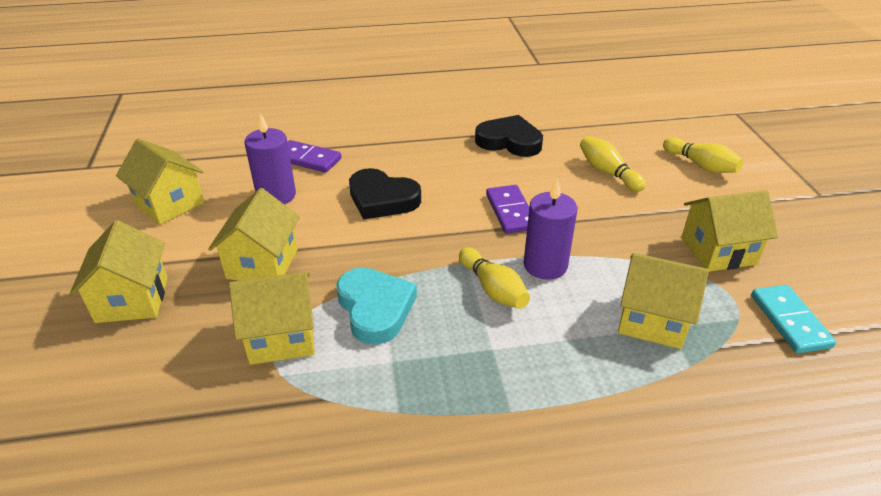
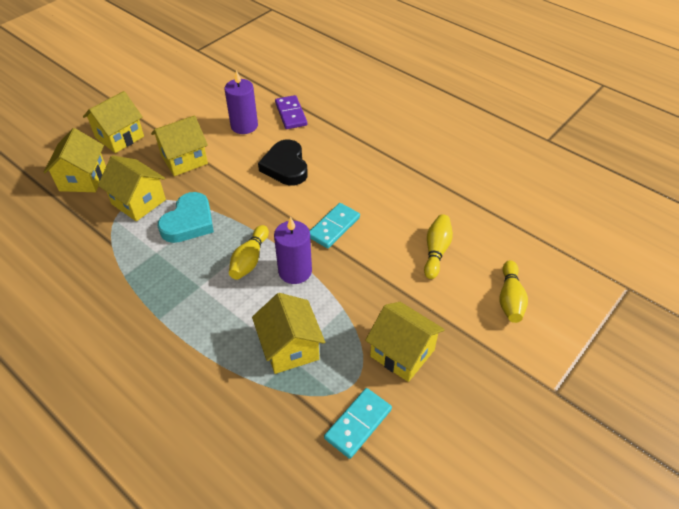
camera: 50 degrees right, 10 degrees up
(169, 203) = (197, 96): yellow house -> yellow house (83, 179)
(509, 141) = (415, 183): black heart -> none
(510, 212) = (334, 227): purple domino -> turquoise domino

